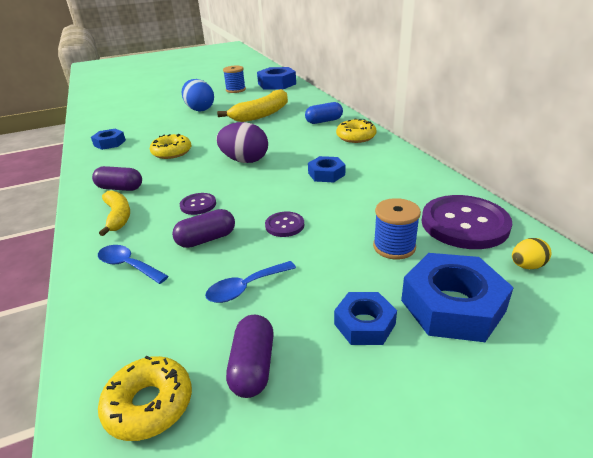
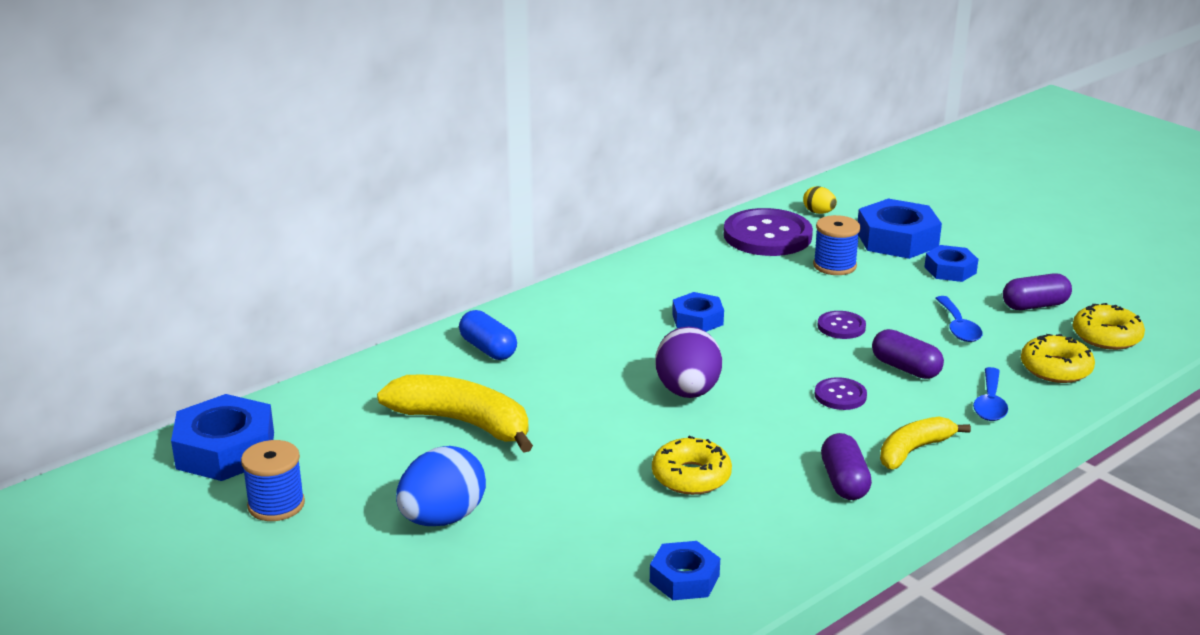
camera: 110 degrees left, 5 degrees down
(245, 288) = (958, 327): blue spoon -> blue spoon turned 45 degrees clockwise
(356, 137) = (554, 312): yellow donut -> yellow donut (1055, 369)

